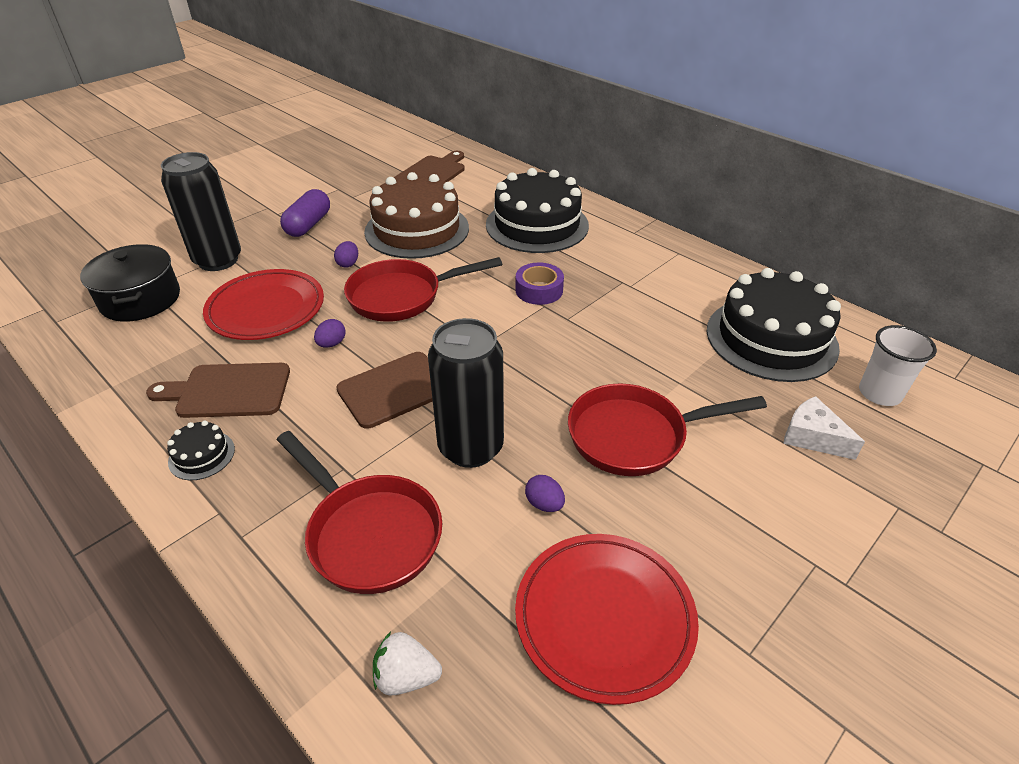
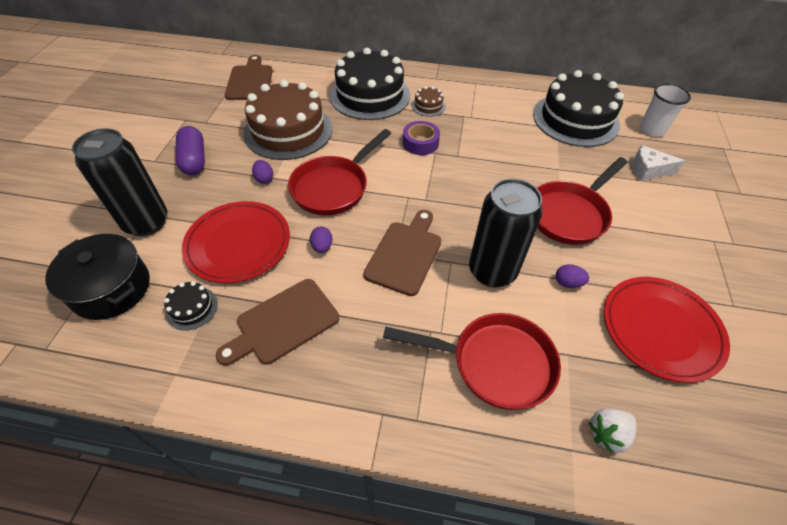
camera: 35 degrees left, 10 degrees up
(201, 455) = (320, 382): black cake -> black cake (191, 308)
(591, 257) = (428, 106): none -> brown cake

